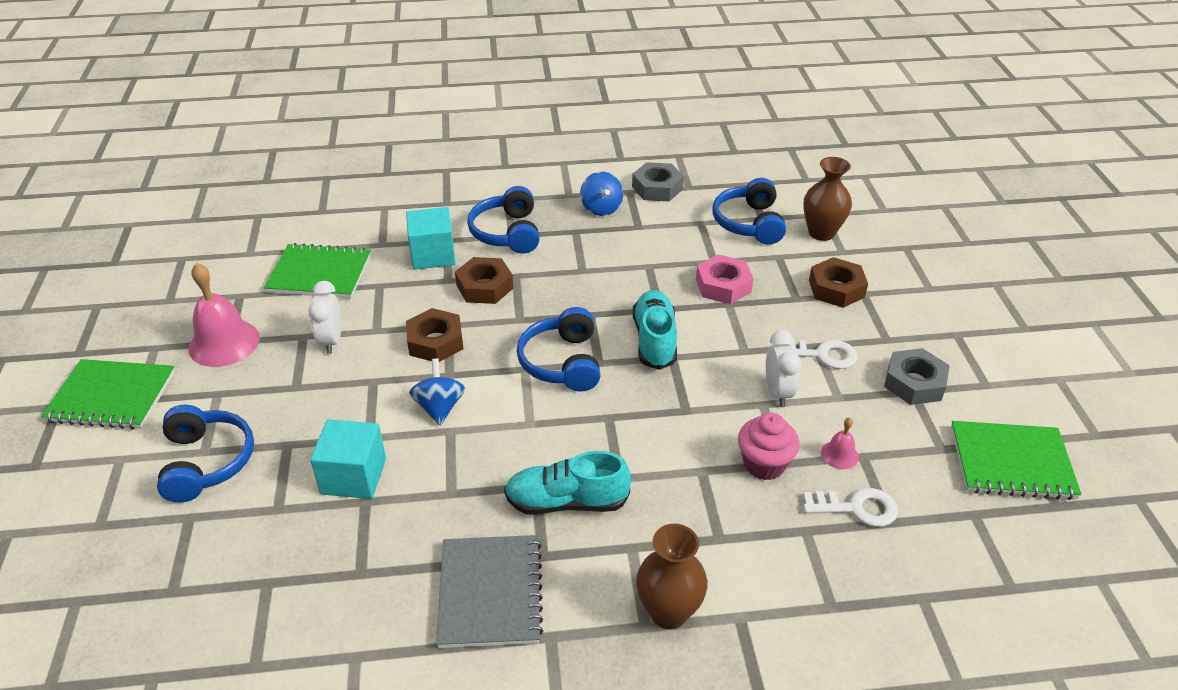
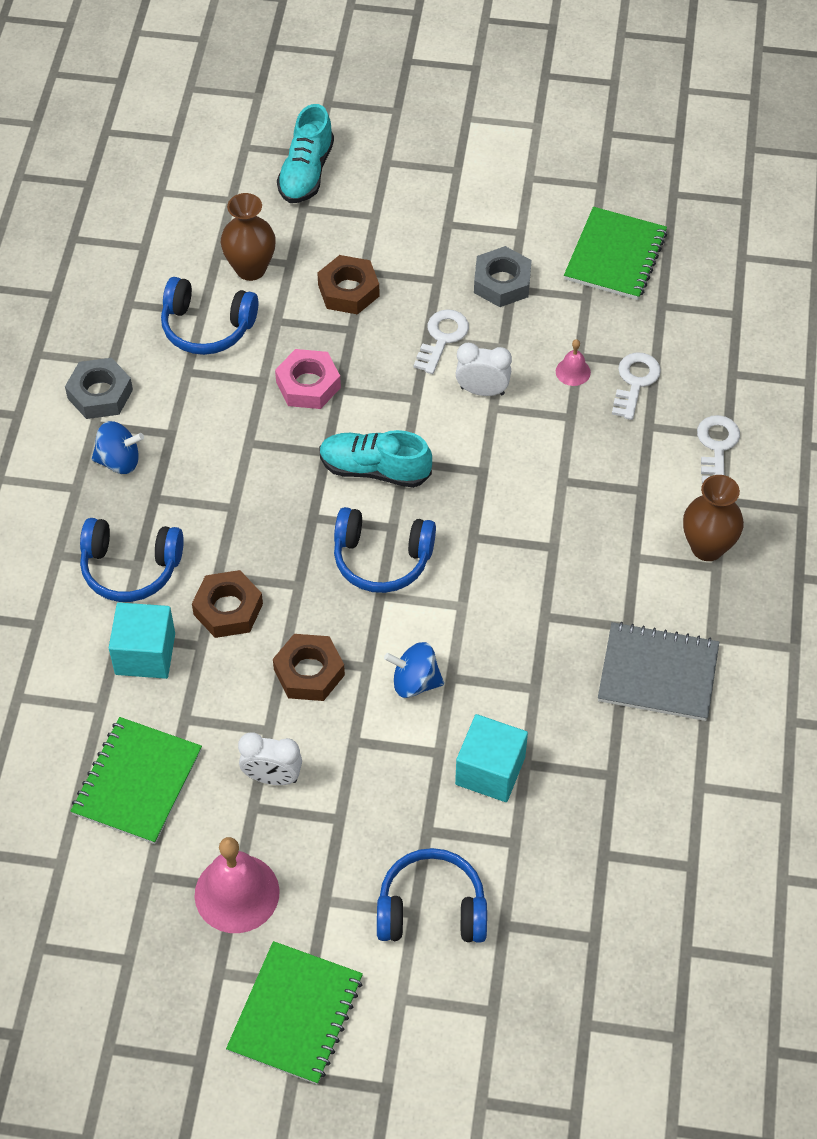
camera: 75 degrees left, 15 degrees up
(567, 502) = (571, 595): turquoise shoe -> turquoise shoe (306, 172)
(764, 464) = (568, 431): pink cupcake -> none
(810, 598) = (716, 446): none -> white key

